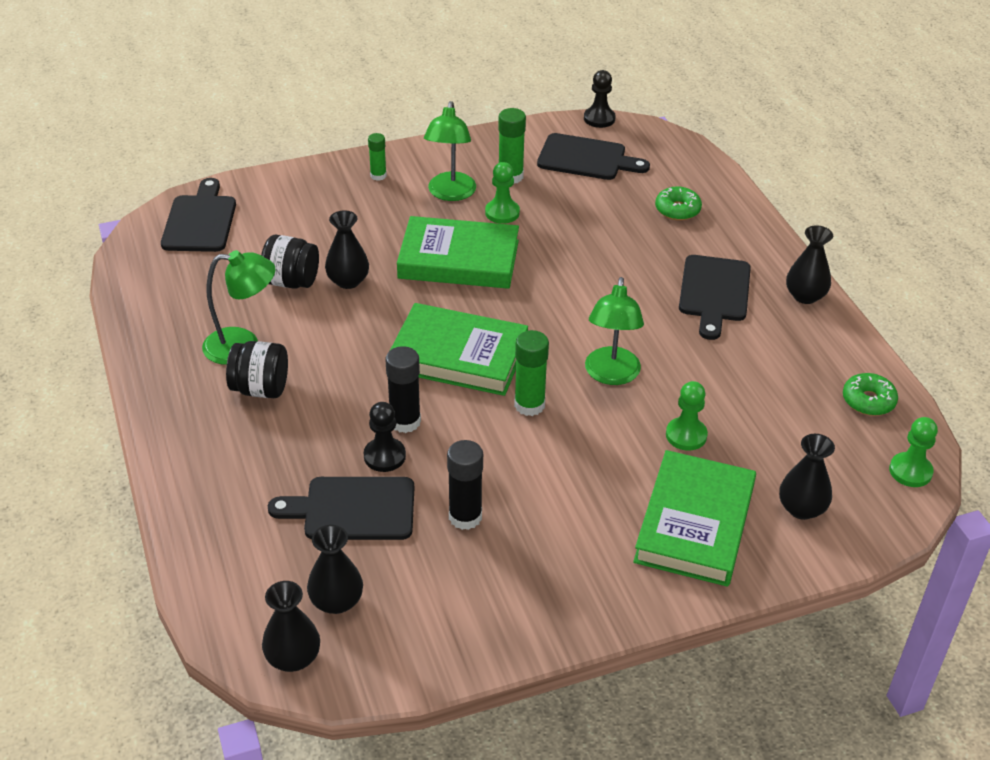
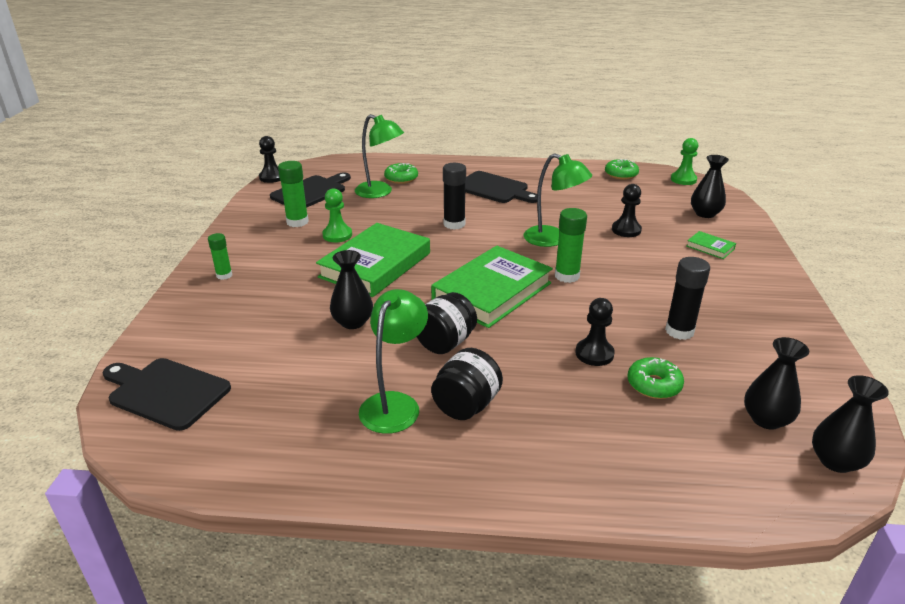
camera: 65 degrees left, 10 degrees down
(291, 281) = (324, 353): black jar -> black jar (445, 343)
(353, 509) = (654, 385): black cutting board -> green donut
(405, 421) = (556, 334): black glue stick -> black glue stick (454, 224)
(450, 194) = (289, 250): green lamp -> green lamp (380, 192)
(686, 435) = (626, 230): green pawn -> black pawn
(695, 524) = (710, 247): green book -> green book, size x0.42
(805, 296) = (518, 166): black vase -> none

